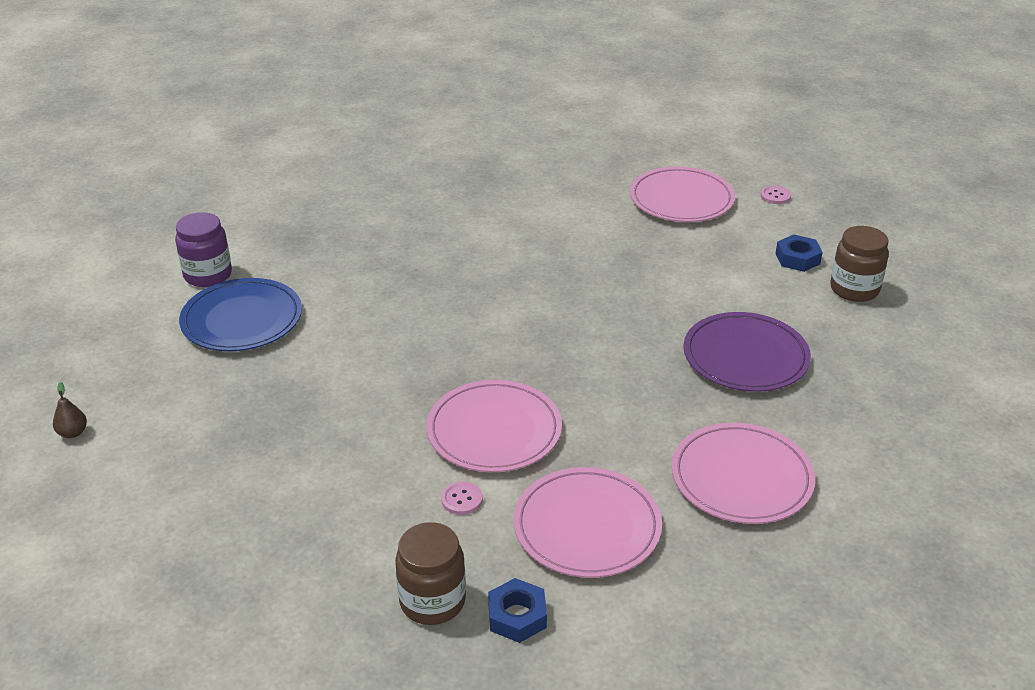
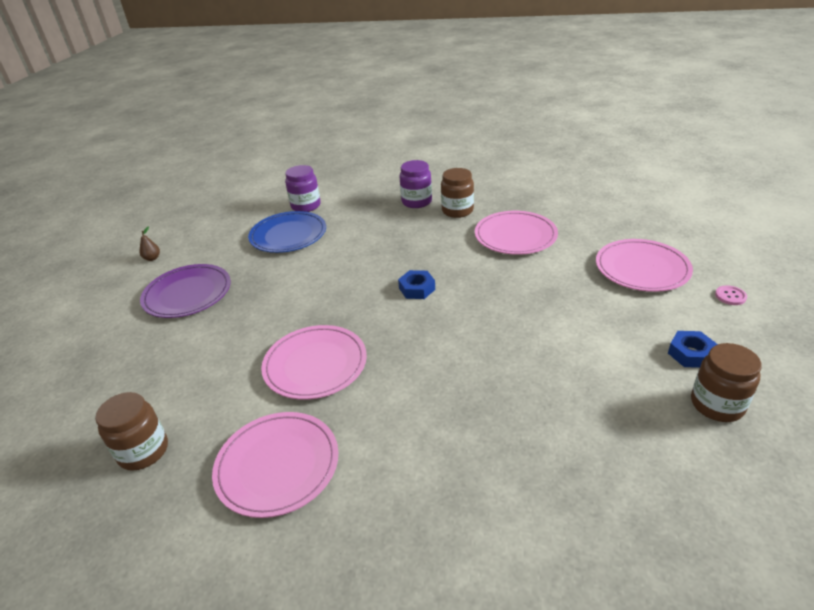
camera: 45 degrees right, 0 degrees up
(357, 215) = (416, 202): none -> purple jar
(423, 208) = (457, 211): none -> brown jar
(462, 499) = (242, 397): pink button -> none
(517, 616) = (163, 497): blue nut -> blue nut (417, 289)
(741, 478) = (420, 504): pink plate -> pink plate (515, 236)
(745, 357) = (545, 409): purple plate -> purple plate (187, 294)

